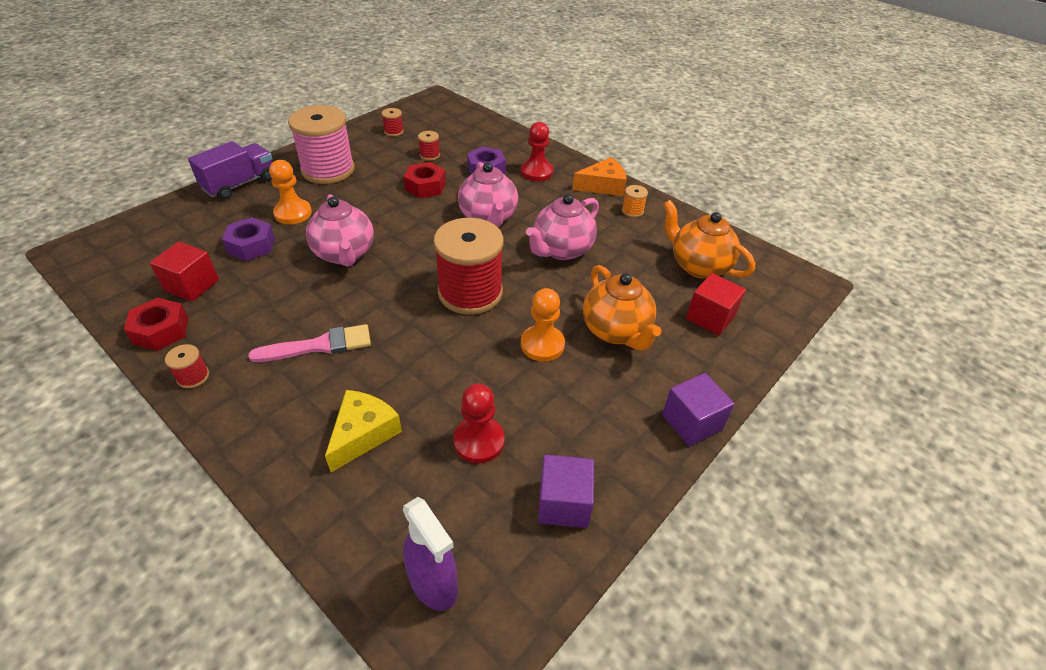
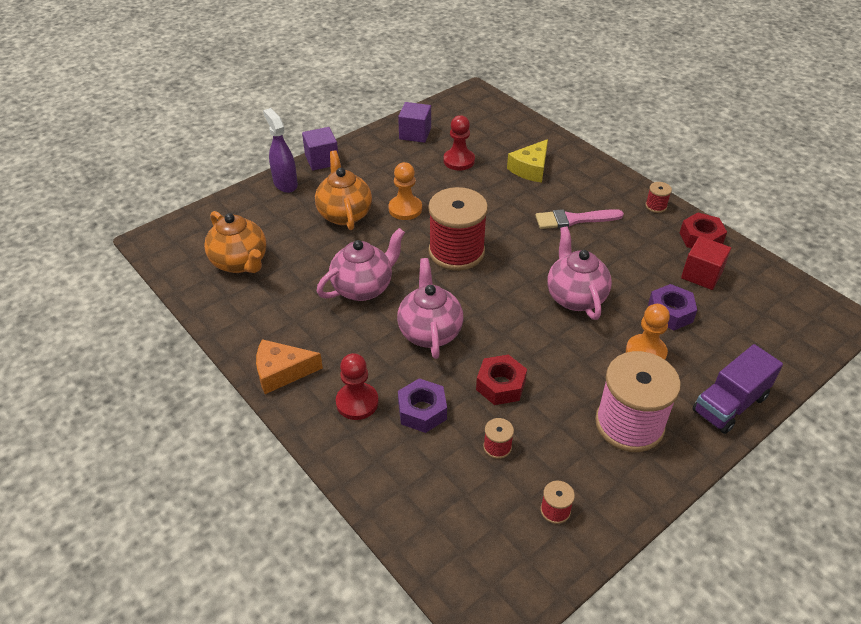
camera: 170 degrees left, 0 degrees up
(433, 583) = (486, 114): purple spray bottle -> purple spray bottle (285, 184)
(632, 211) = (267, 331): orange spool -> none
(710, 317) = (263, 219): red cube -> none

